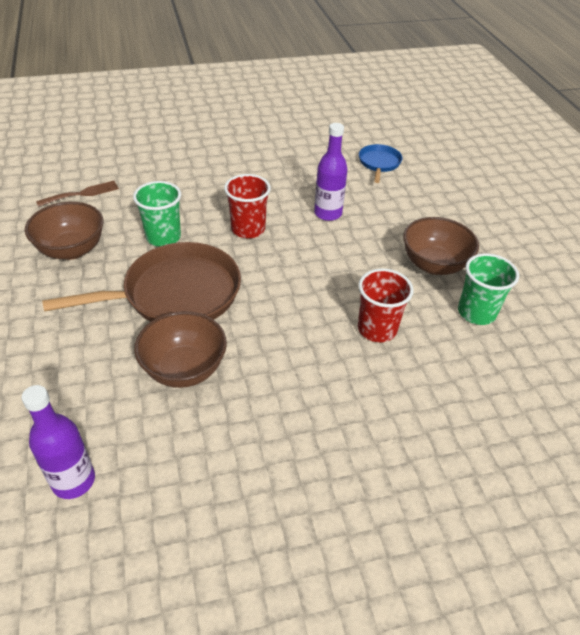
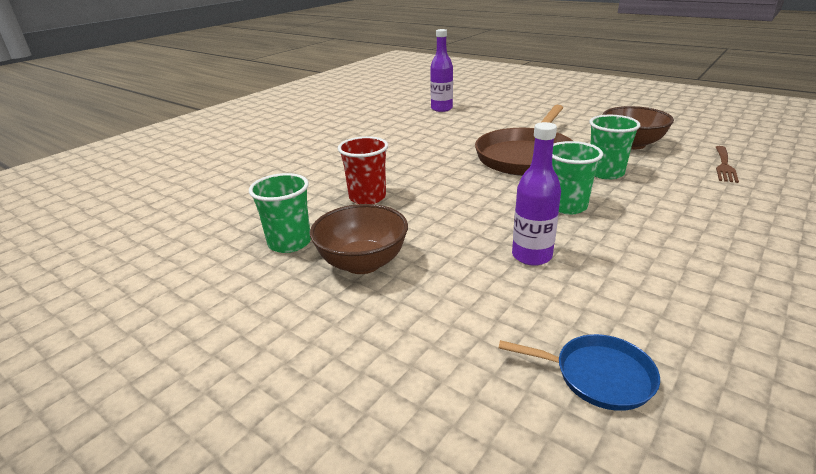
camera: 145 degrees right, 15 degrees down
(184, 369) = (458, 140): brown bowl -> none
(248, 229) = (566, 206): red cup -> green cup
(379, 163) = (598, 376): blue pan -> blue pan turned 45 degrees counterclockwise

